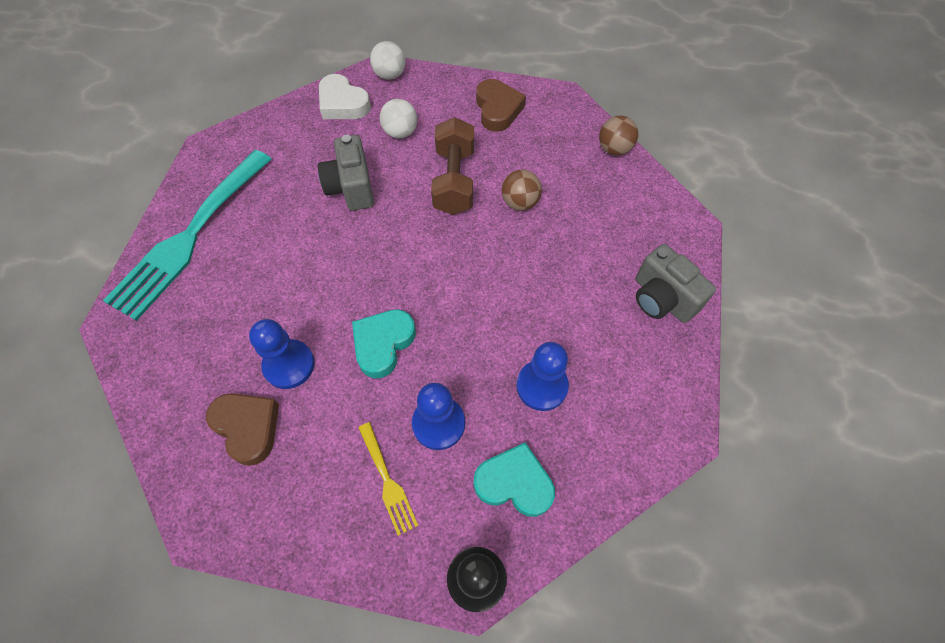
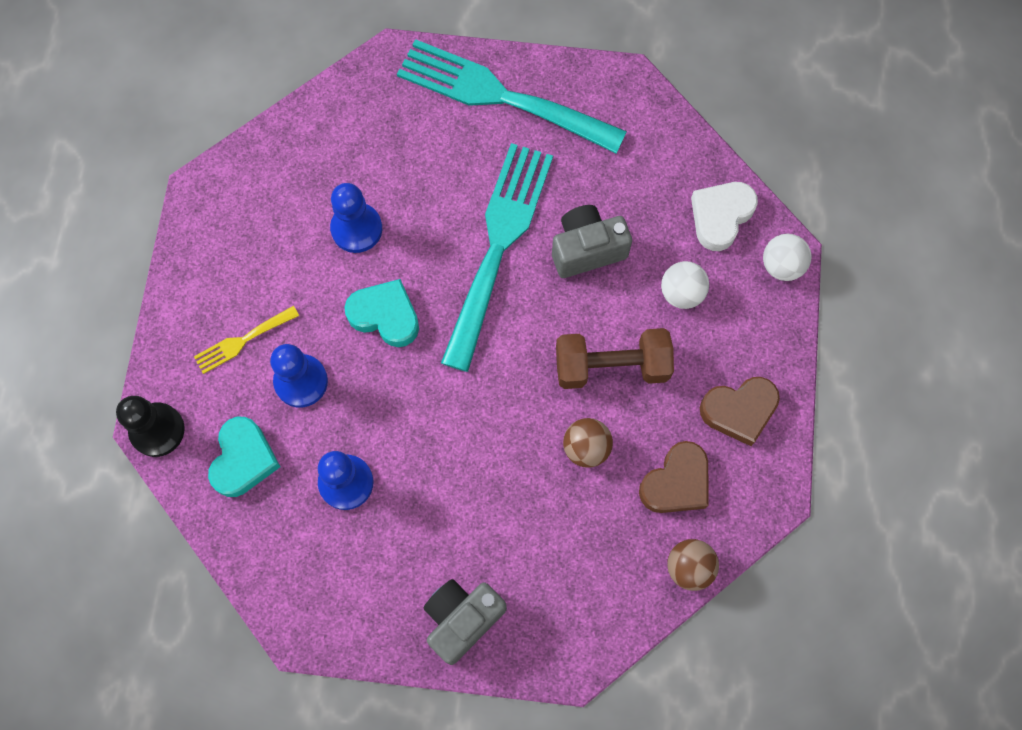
camera: 85 degrees right, 10 degrees up
(247, 427) = (290, 206): brown heart -> brown heart (676, 482)
(333, 249) = (498, 245): none -> turquoise fork

